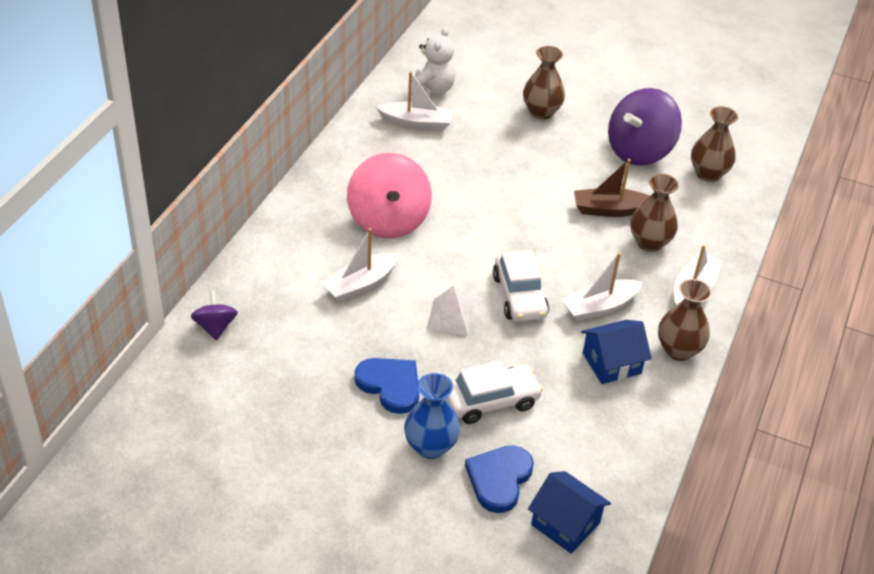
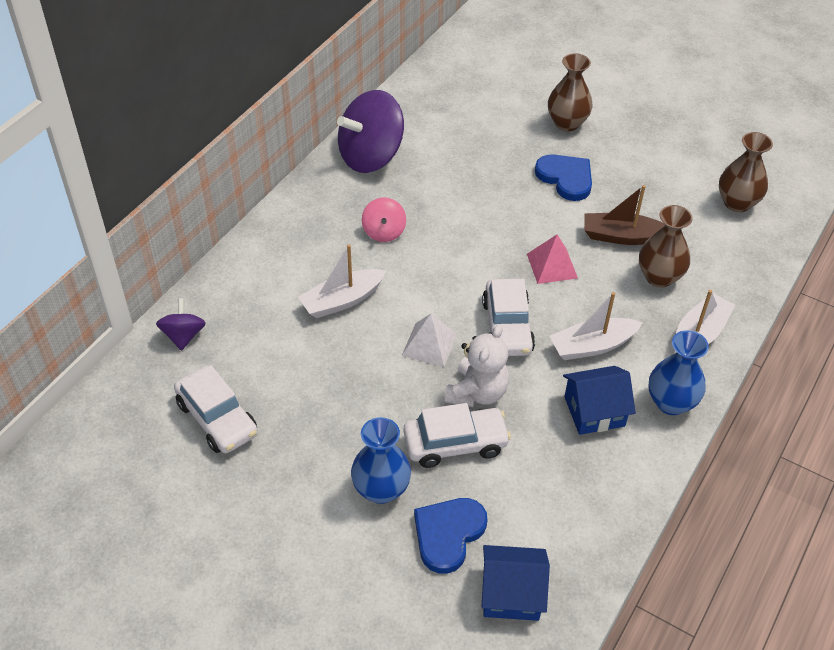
camera: 10 degrees right, 5 degrees up
(264, 398) = (217, 419): none -> white car
(388, 220) = (384, 232): pink spinning top -> pink spinning top, size x0.50
(390, 385) = (351, 416): blue heart -> blue heart (566, 178)
(416, 123) = (433, 127): white boat -> none
(431, 90) = (455, 92): white teddy bear -> white teddy bear (477, 392)
(550, 240) = (552, 266): none -> pink pyramid
(565, 524) = (511, 593): blue house -> blue house turned 45 degrees counterclockwise
(639, 151) = (665, 172): purple spinning top -> purple spinning top (371, 156)
(678, 350) = (671, 402): brown vase -> blue vase

